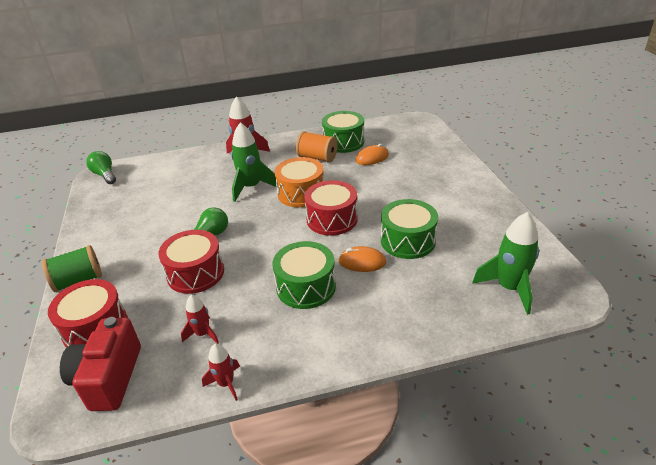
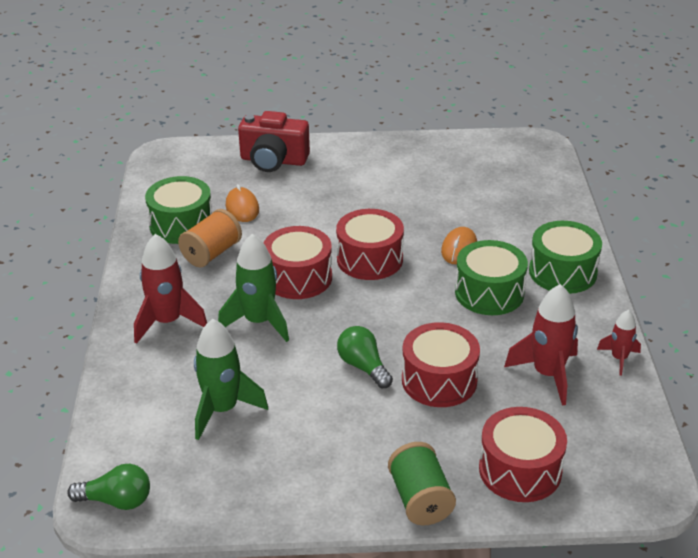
camera: 80 degrees left, 0 degrees up
(105, 175) = (117, 500): green light bulb -> green light bulb turned 150 degrees counterclockwise
(109, 378) = (602, 449): red camera -> red camera (273, 160)
(203, 334) = (547, 374): red rocket -> red rocket, size x1.78
(301, 193) = (298, 277): orange drum -> red drum
(407, 240) = (432, 213): green drum -> green drum (562, 272)
(509, 288) = (523, 171): green rocket -> green rocket (222, 410)

